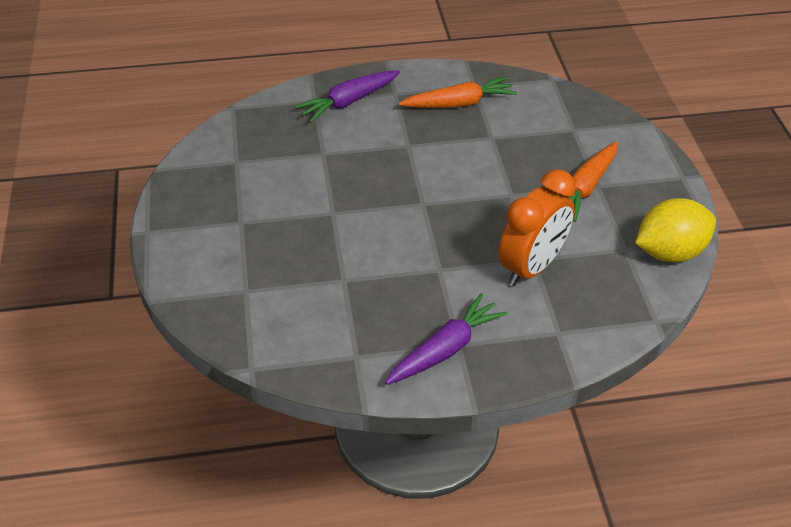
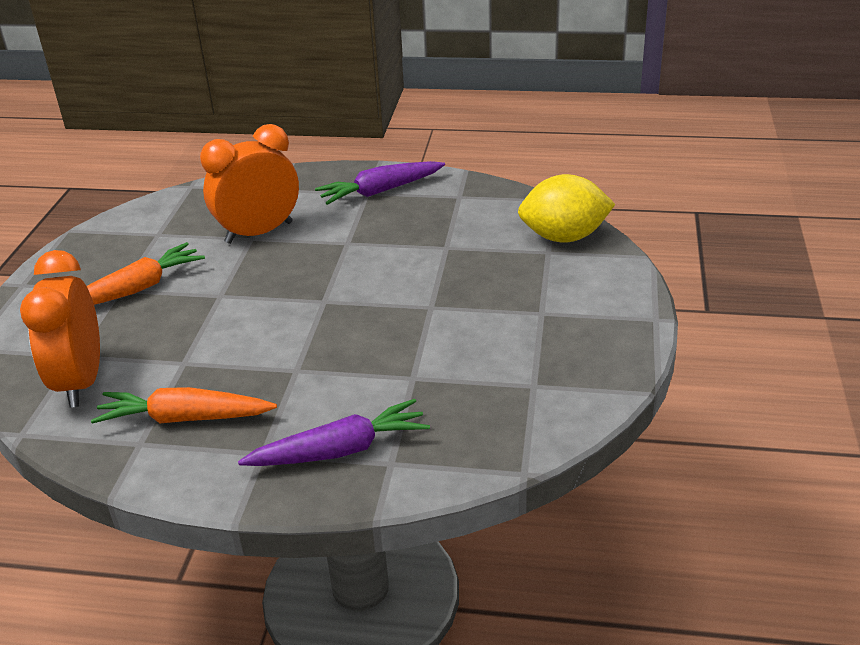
camera: 160 degrees left, 10 degrees down
(549, 113) = (81, 381): none -> orange clock
(669, 252) = (121, 226): yellow lemon -> yellow lemon (564, 237)

